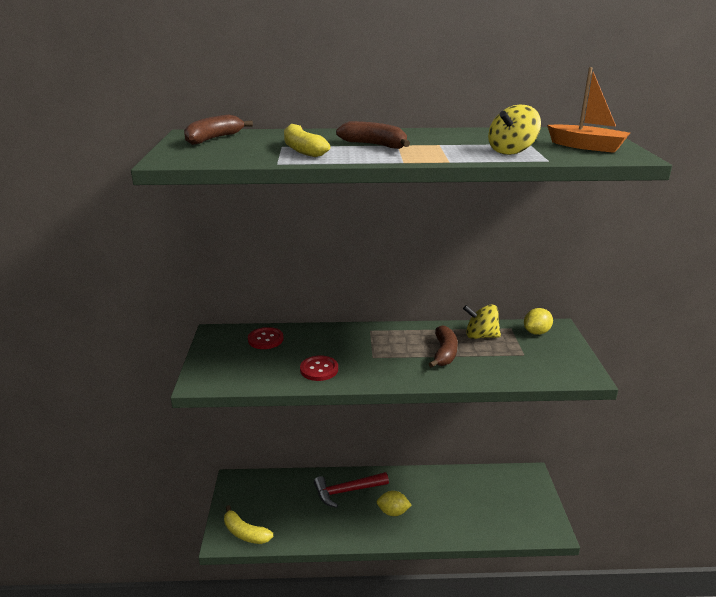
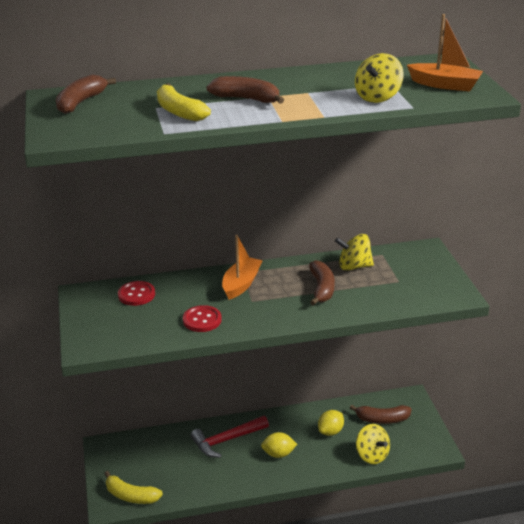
camera: 10 degrees left, 5 degrees up
(366, 340) = (241, 284): none -> orange boat
(484, 527) = (371, 455): none -> yellow spinning top
(500, 492) = (382, 419): none -> brown banana
(536, 332) = (407, 256): yellow lemon -> yellow lemon (330, 431)

